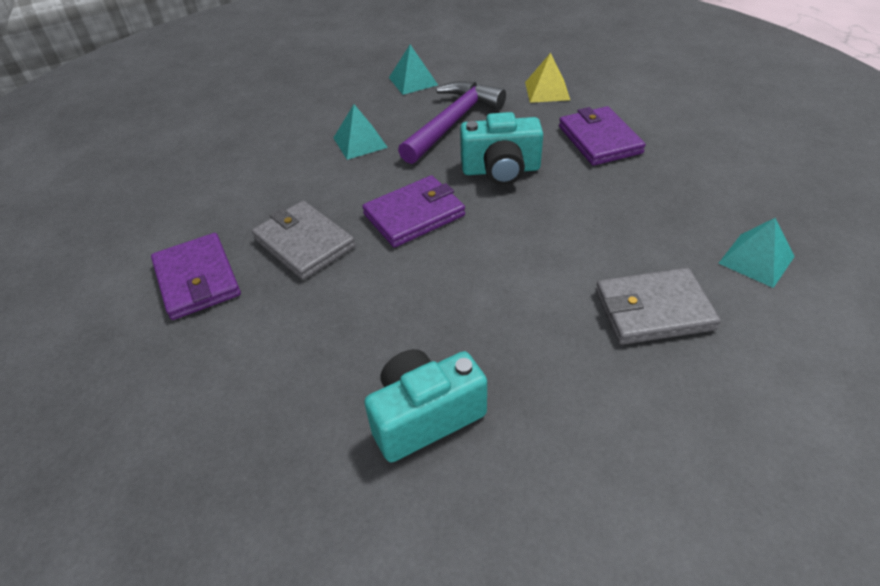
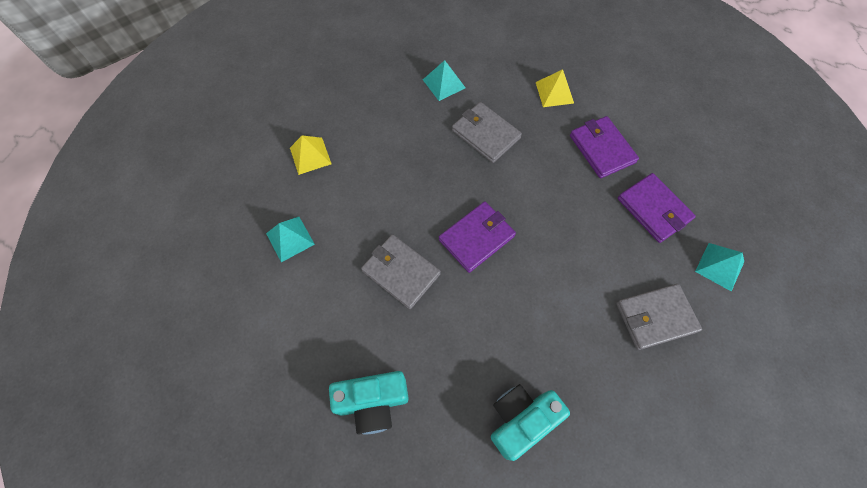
camera: 10 degrees left, 20 degrees up
(197, 279) = (330, 314): purple wallet -> purple wallet (654, 209)
(233, 135) = (310, 155): none -> yellow pyramid
(360, 142) = (417, 160): turquoise pyramid -> turquoise pyramid (290, 238)
(452, 123) = (485, 134): purple hammer -> grey wallet
(501, 170) = (532, 186): turquoise camera -> turquoise camera (373, 402)

